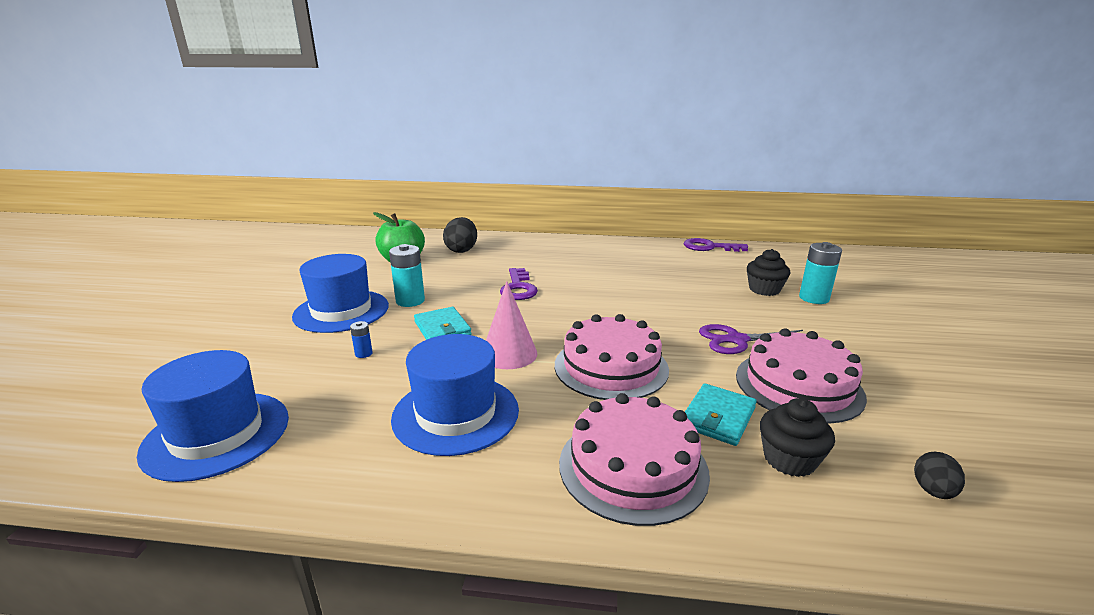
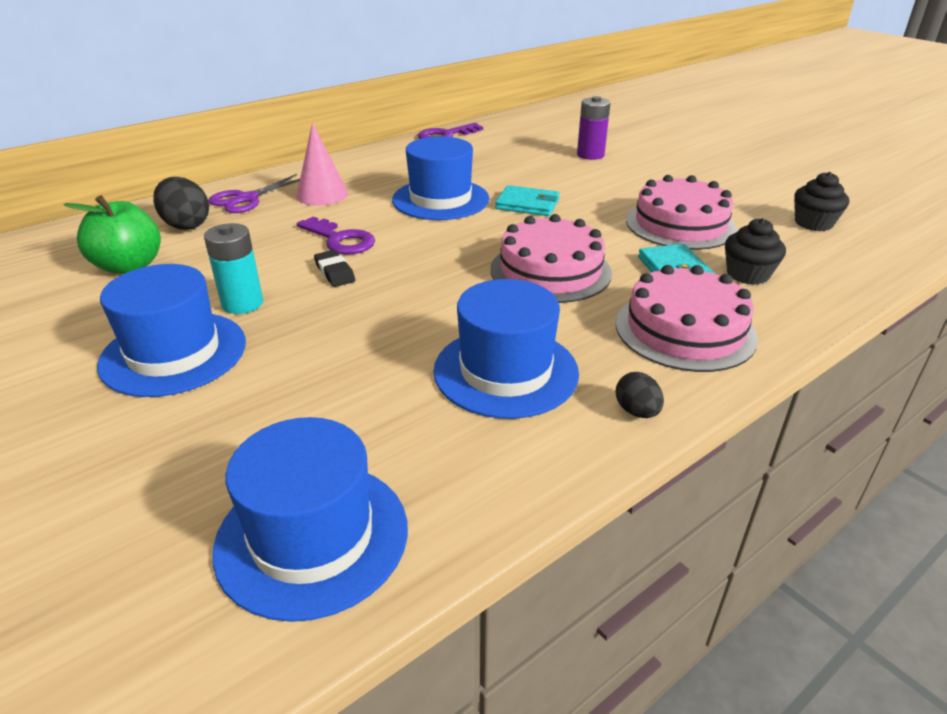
camera: 45 degrees left, 10 degrees up
(363, 353) = (306, 377): blue battery -> none
(442, 329) = (342, 312): turquoise wallet -> turquoise wallet (527, 204)
(480, 305) = (334, 272): none -> black eraser
(509, 354) = (452, 302): pink cone -> pink cone (322, 195)
(625, 287) = (440, 199): none -> blue hat
(737, 340) = (596, 209): purple scissors -> purple scissors (247, 199)
(764, 290) = (548, 160): black cupcake -> black cupcake (813, 223)
(814, 298) = (590, 155): turquoise battery -> purple battery
(933, 491) = (824, 253): black egg -> black egg (636, 411)

